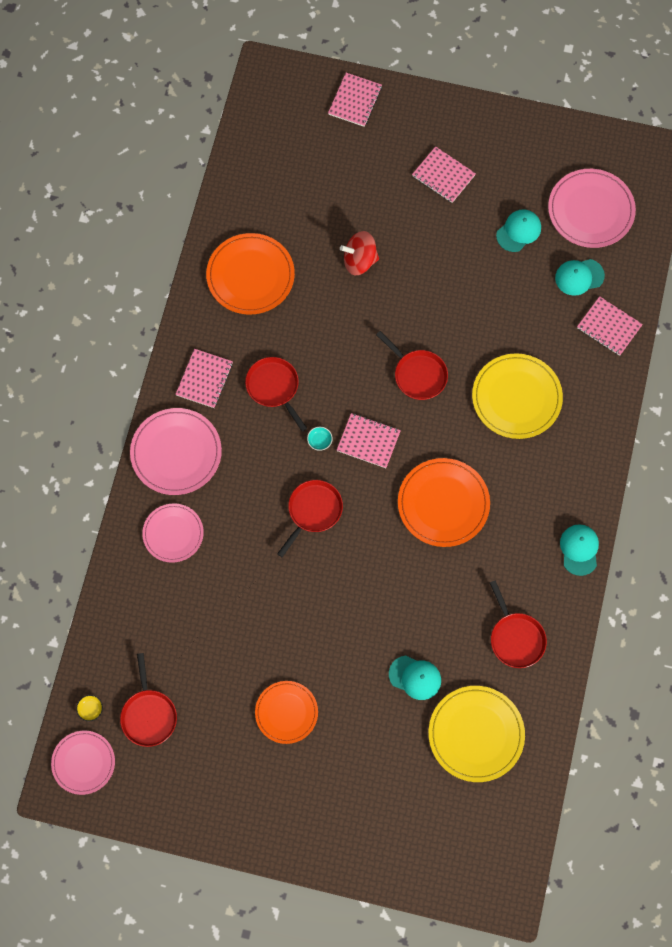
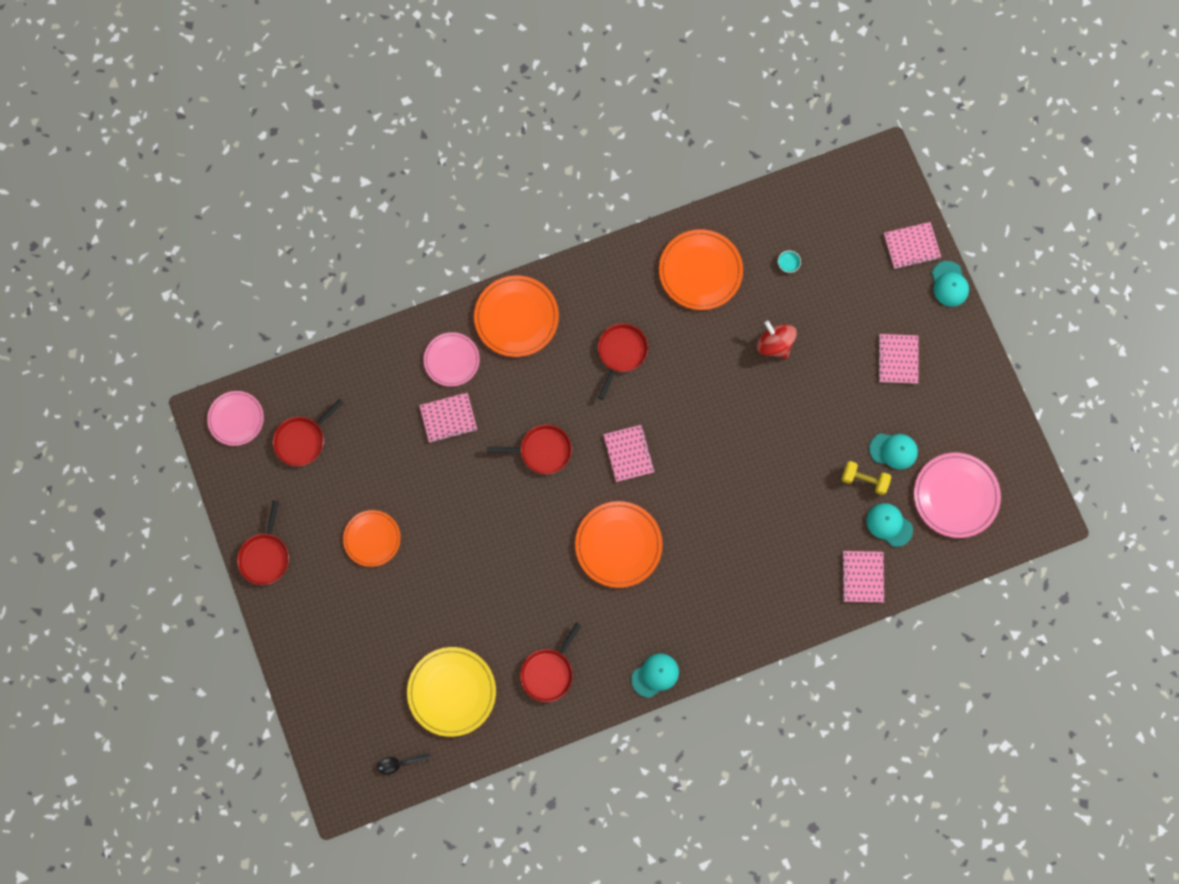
camera: 55 degrees right, 5 degrees up
(90, 709) = (278, 395): yellow bowl -> none
(176, 453) = (516, 317): pink plate -> orange plate
(204, 379) = (590, 296): pink notebook -> pink notebook (448, 418)
(319, 441) = (602, 417): turquoise bowl -> turquoise bowl (788, 263)
(415, 677) = (464, 616): turquoise cap -> turquoise cap (949, 284)
(418, 374) = (711, 454): red pan -> red pan (265, 556)
(509, 824) = (399, 763): none -> black spoon
(516, 397) = (747, 543): yellow plate -> none
(527, 270) = (864, 480): none -> yellow dumbbell

